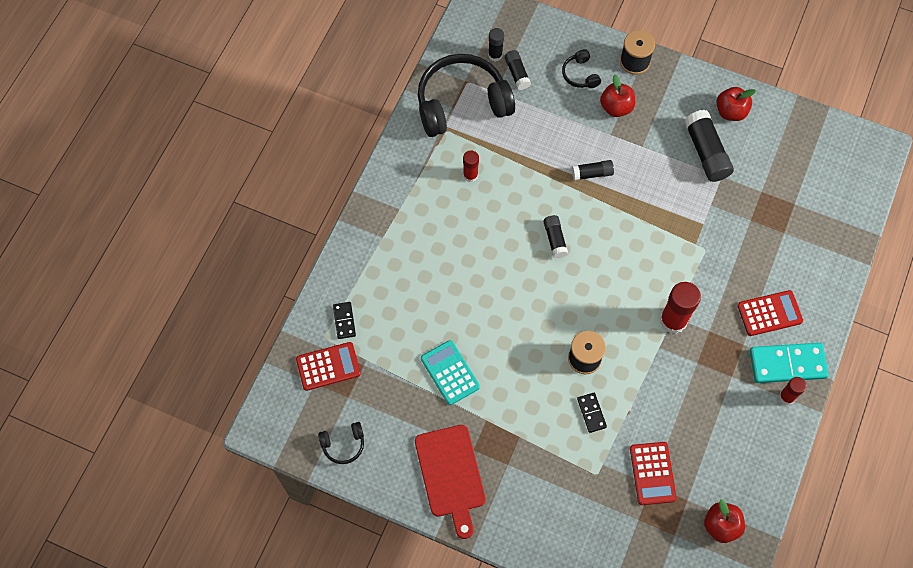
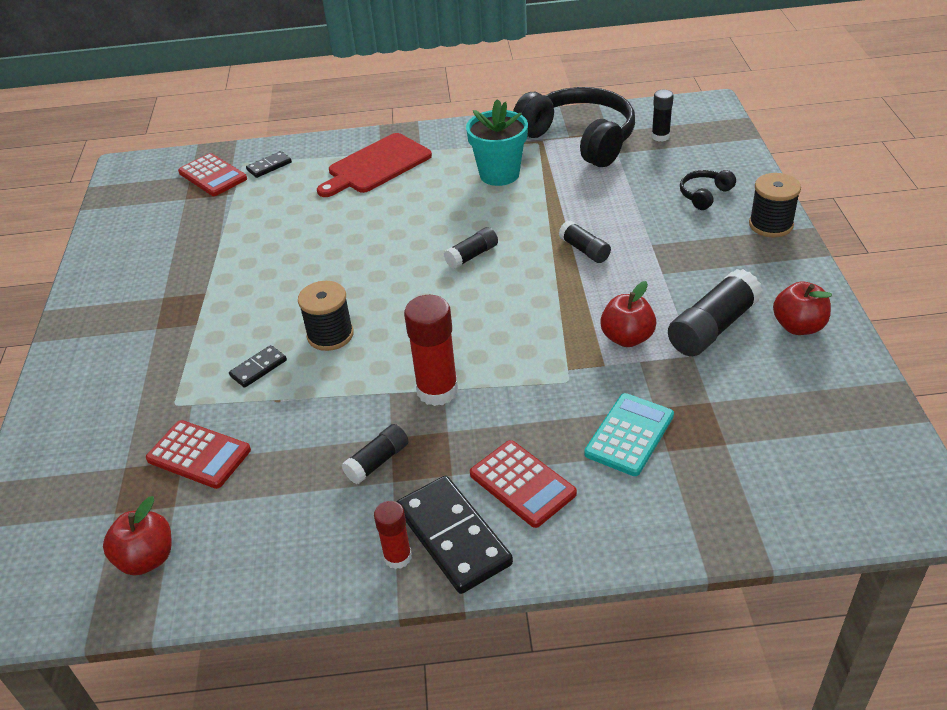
camera: 65 degrees right, 25 degrees down
(343, 444) = (129, 215): black headphones -> none
(450, 372) = (250, 247): turquoise calculator -> turquoise calculator (629, 435)
(451, 475) = (124, 293): red cutting board -> red cutting board (376, 166)
(470, 175) = (499, 174): red glue stick -> turquoise flower pot
(517, 73) = (655, 156): black glue stick -> black glue stick (377, 461)
(616, 107) = (692, 234): red apple -> red apple (627, 338)
(652, 473) = (199, 455): red calculator -> red calculator turned 120 degrees counterclockwise
(787, 364) = (453, 536): turquoise domino -> black domino

